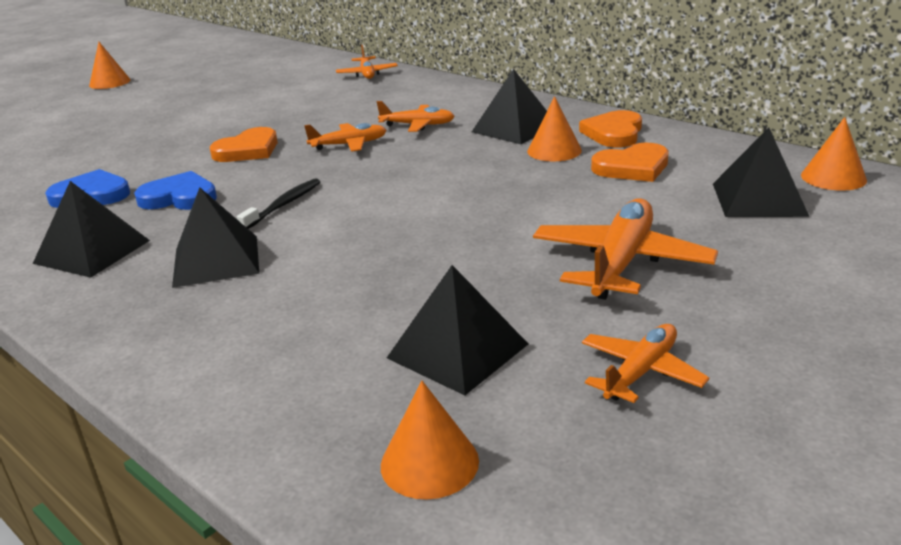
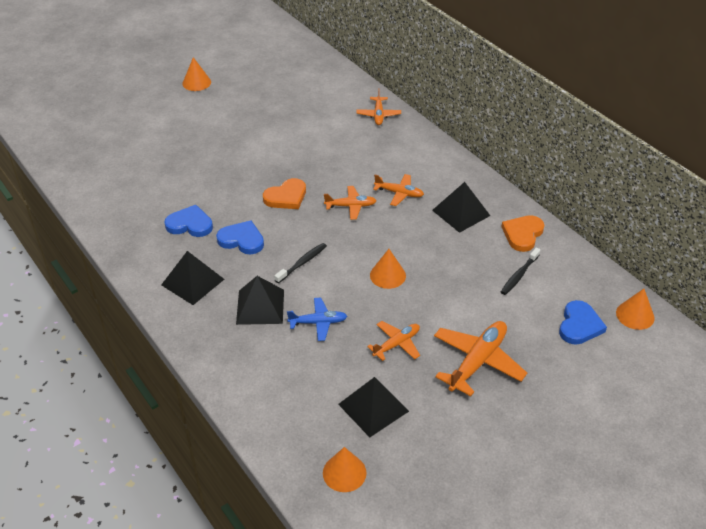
camera: 10 degrees right, 15 degrees up
(324, 262) = (318, 323): none -> blue plane
(554, 150) = (478, 245): orange cone -> orange cone (387, 275)
(632, 167) = (519, 275): orange heart -> black toothbrush
(641, 372) = (456, 443): orange plane -> orange plane (396, 344)
(758, 199) = (579, 325): black pyramid -> blue heart

